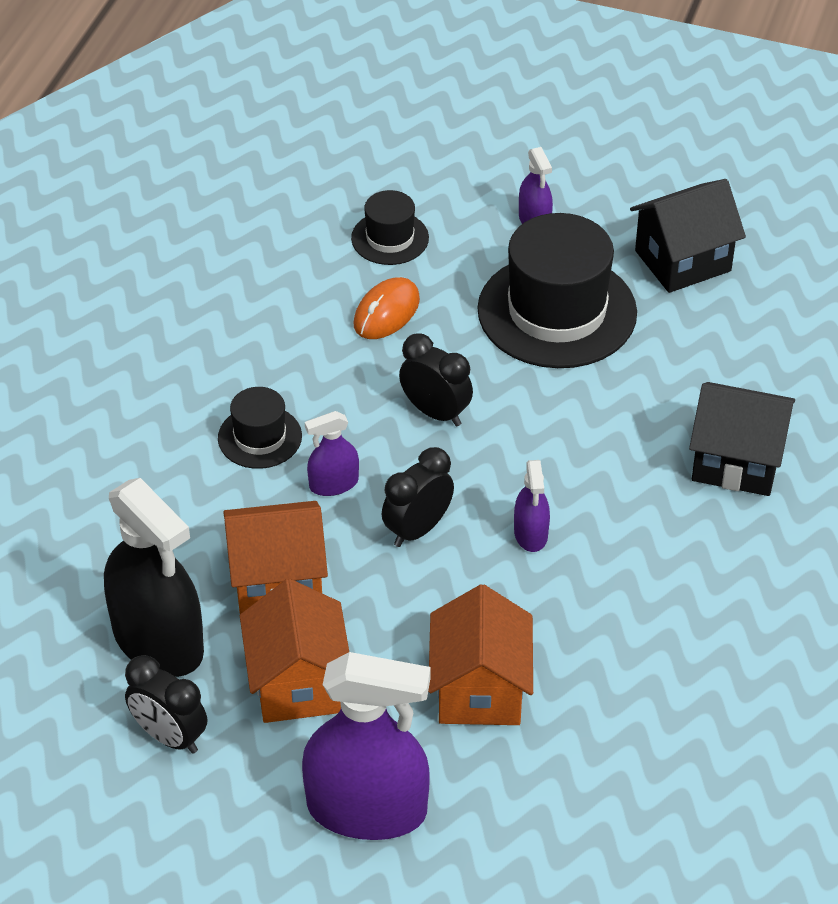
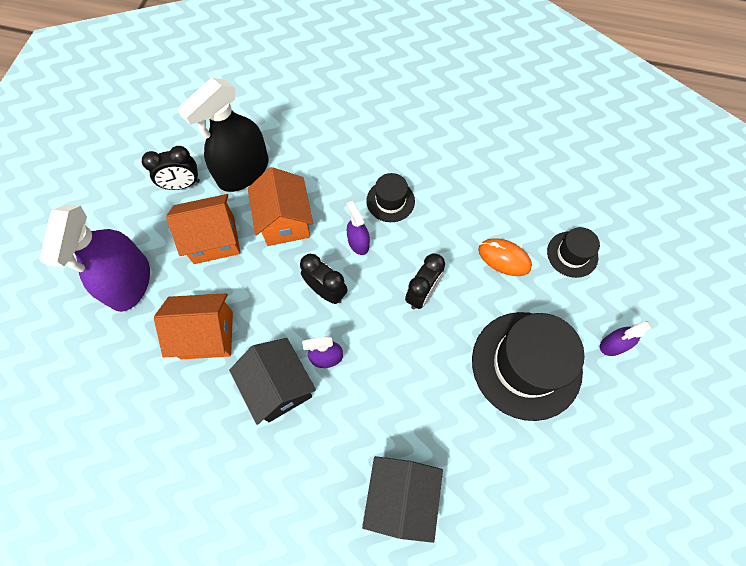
camera: 85 degrees right, 20 degrees up
(169, 737) = (182, 185): black clock -> black clock turned 135 degrees counterclockwise
(683, 261) = (598, 455): black house -> black house (279, 387)

